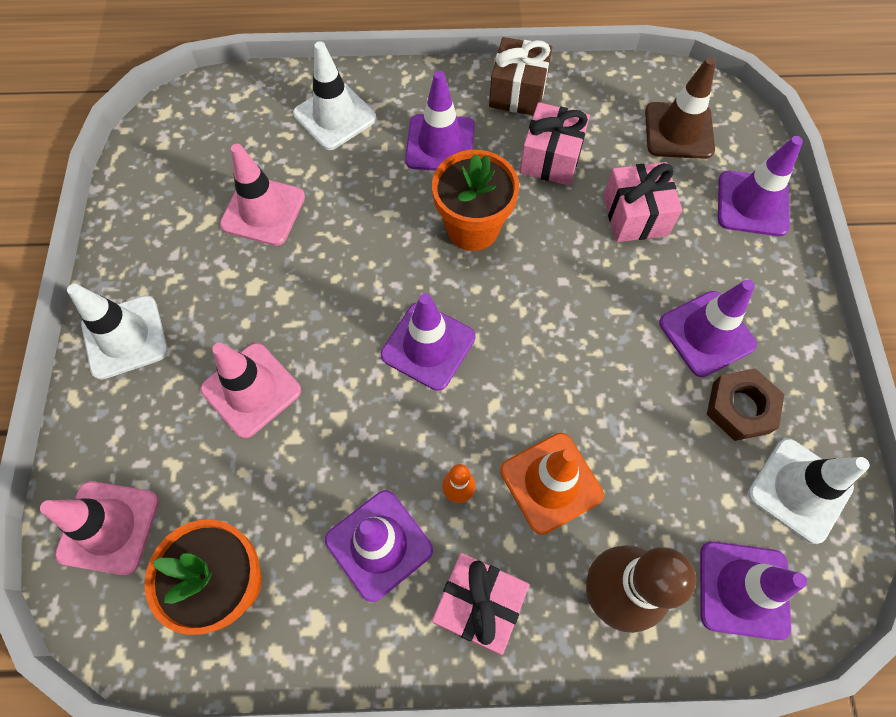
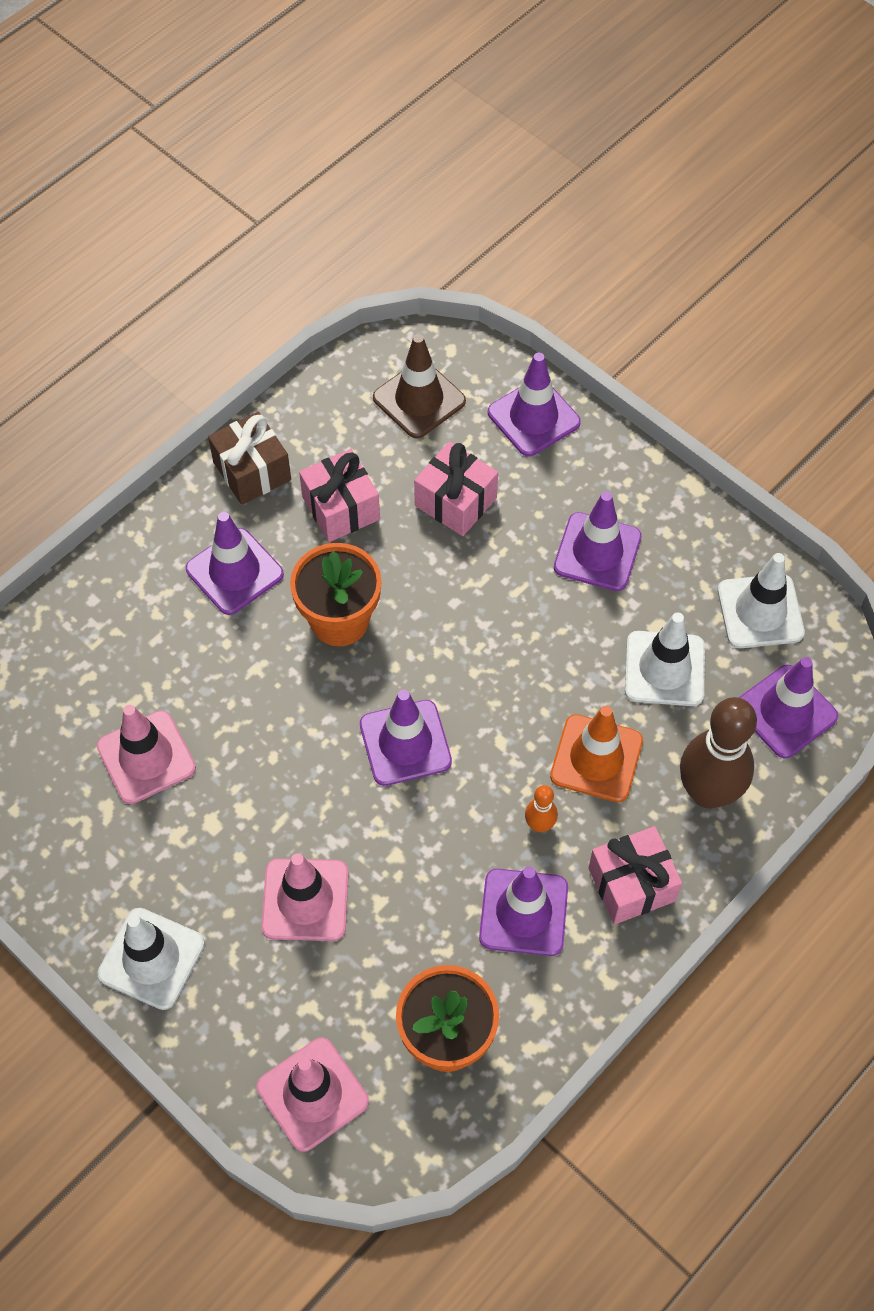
camera: 45 degrees left, 5 degrees down
(335, 116) = (113, 624): white traffic cone -> white traffic cone (664, 669)
(740, 407) = (670, 587): brown nut -> none

